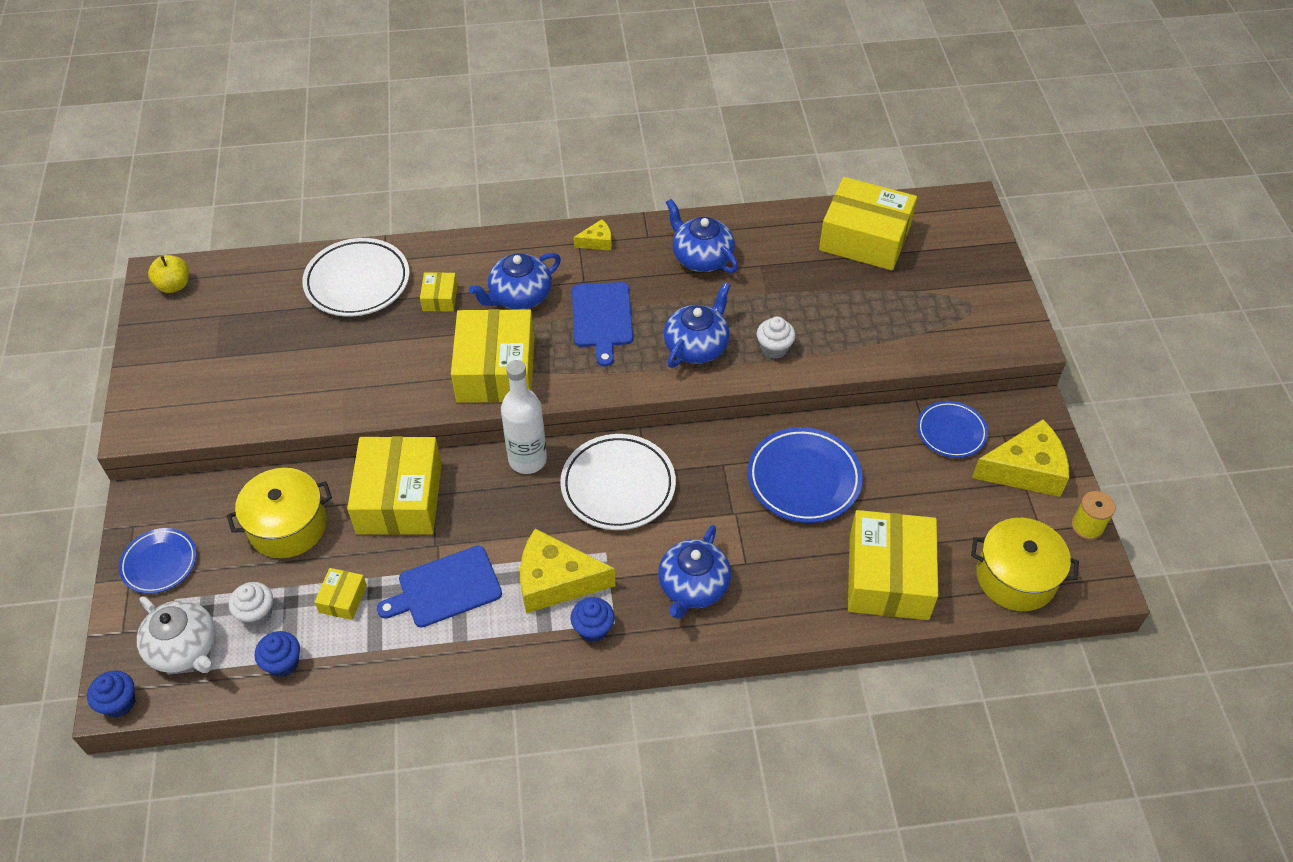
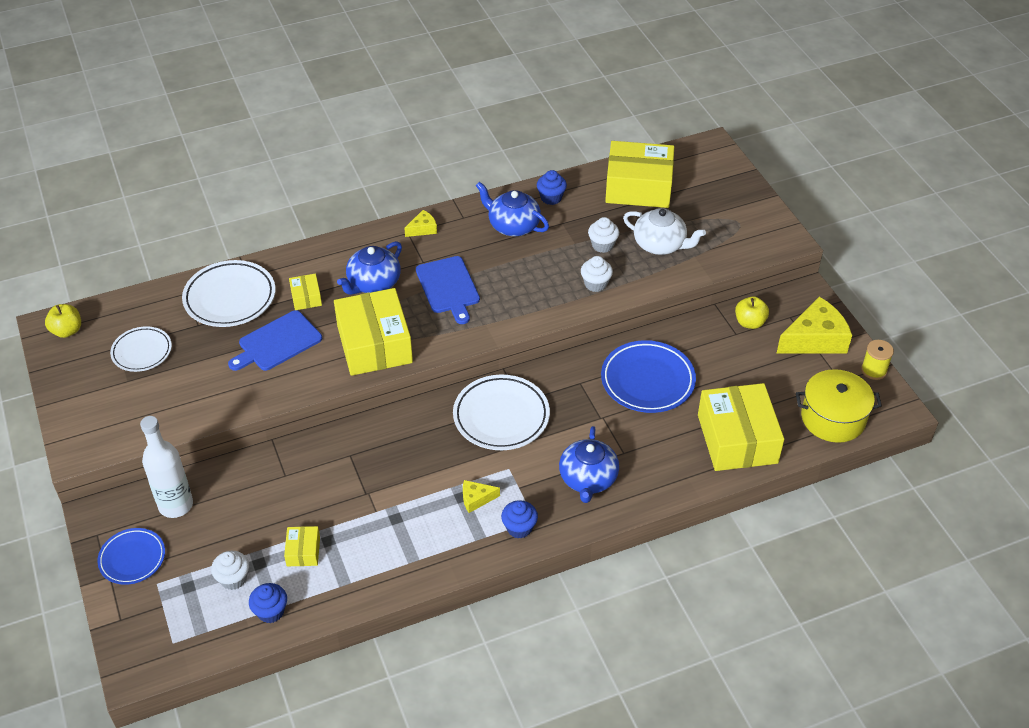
camera: 15 degrees left, 5 degrees down
(119, 703) = (140, 675): blue cupcake -> blue cupcake (551, 198)
(184, 648) = (181, 620): white teapot -> white teapot (660, 245)
(242, 326) = (142, 352): none -> white plate
(287, 526) = (234, 505): yellow pot -> none
(399, 498) = (322, 464): yellow box -> none
(445, 588) = (387, 524): blue cutting board -> blue cutting board (277, 342)
(527, 460) = (419, 412): white bottle -> white bottle (176, 505)
(556, 581) = (476, 499): yellow cheese -> yellow cheese, size x0.48
(697, 346) = (533, 294): blue teapot -> none
(798, 302) = (602, 245): none -> white cupcake
(951, 432) = (749, 322): blue plate -> yellow apple

